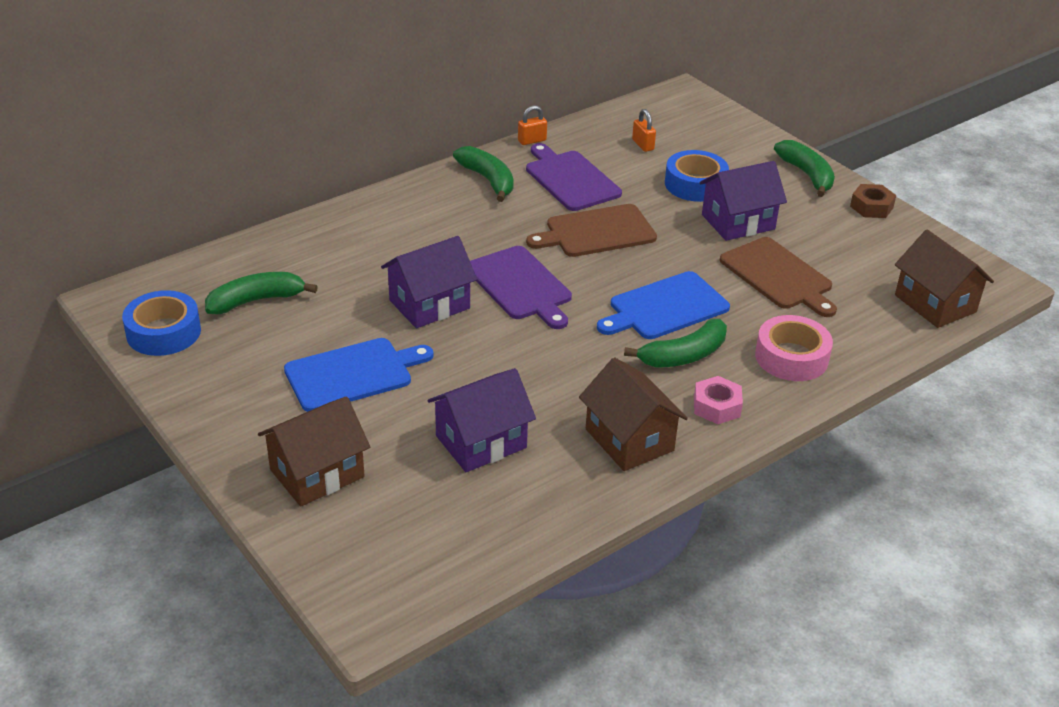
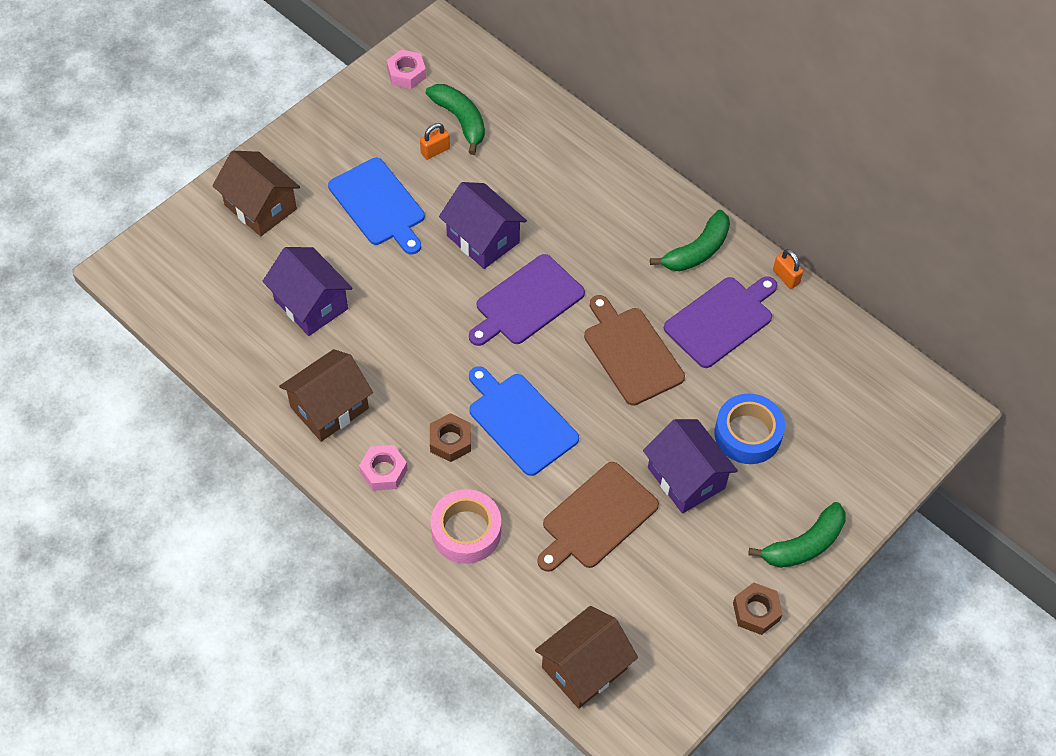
camera: 80 degrees right, 20 degrees up
(163, 332) = (406, 74): blue tape -> pink nut
(643, 145) = (813, 379): orange padlock -> orange padlock (435, 151)
(683, 356) = (450, 441): green banana -> brown nut

